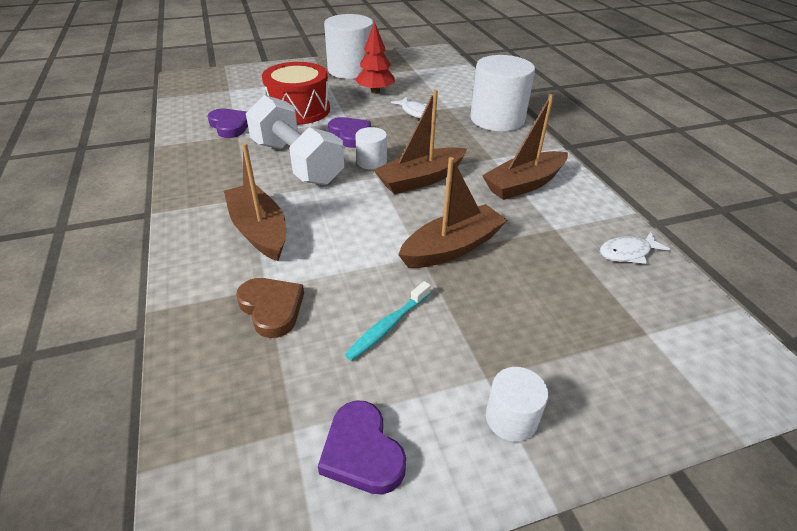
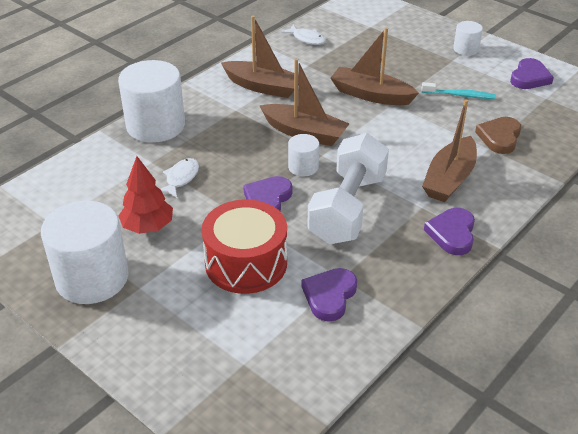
camera: 120 degrees left, 0 degrees up
(201, 197) = (452, 234): none -> purple heart

